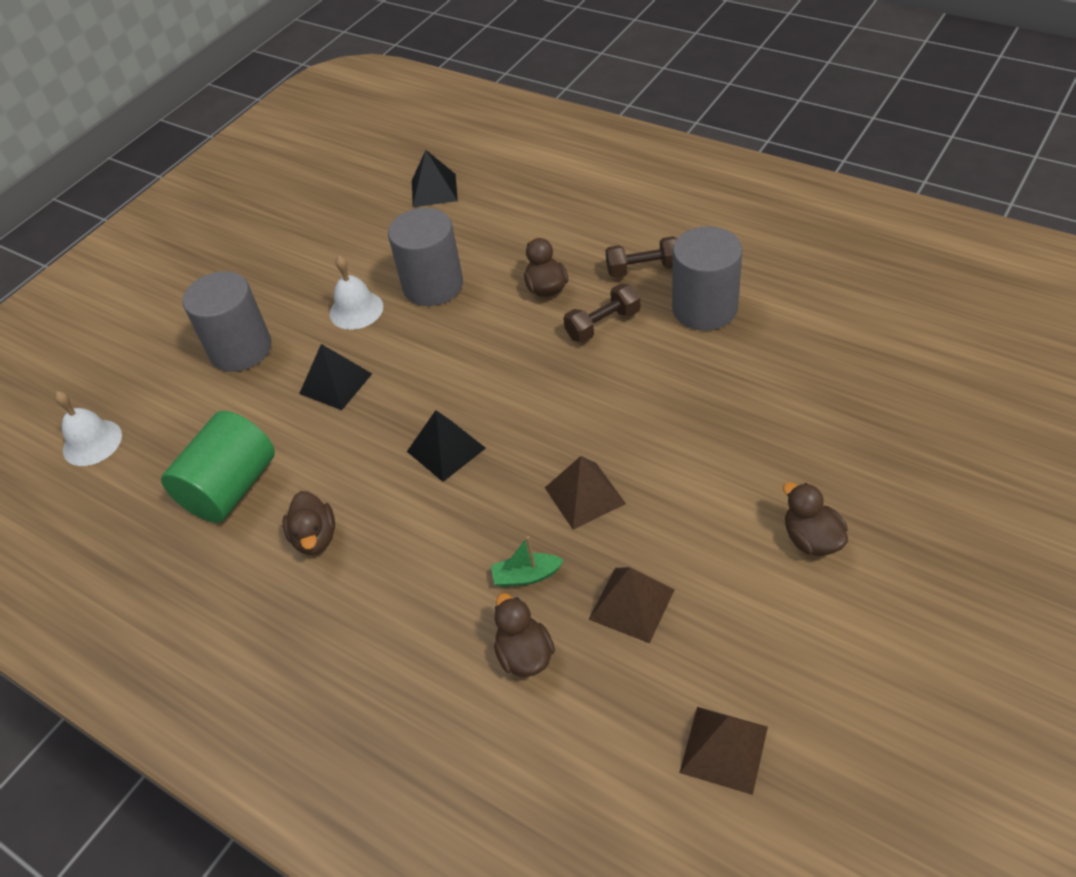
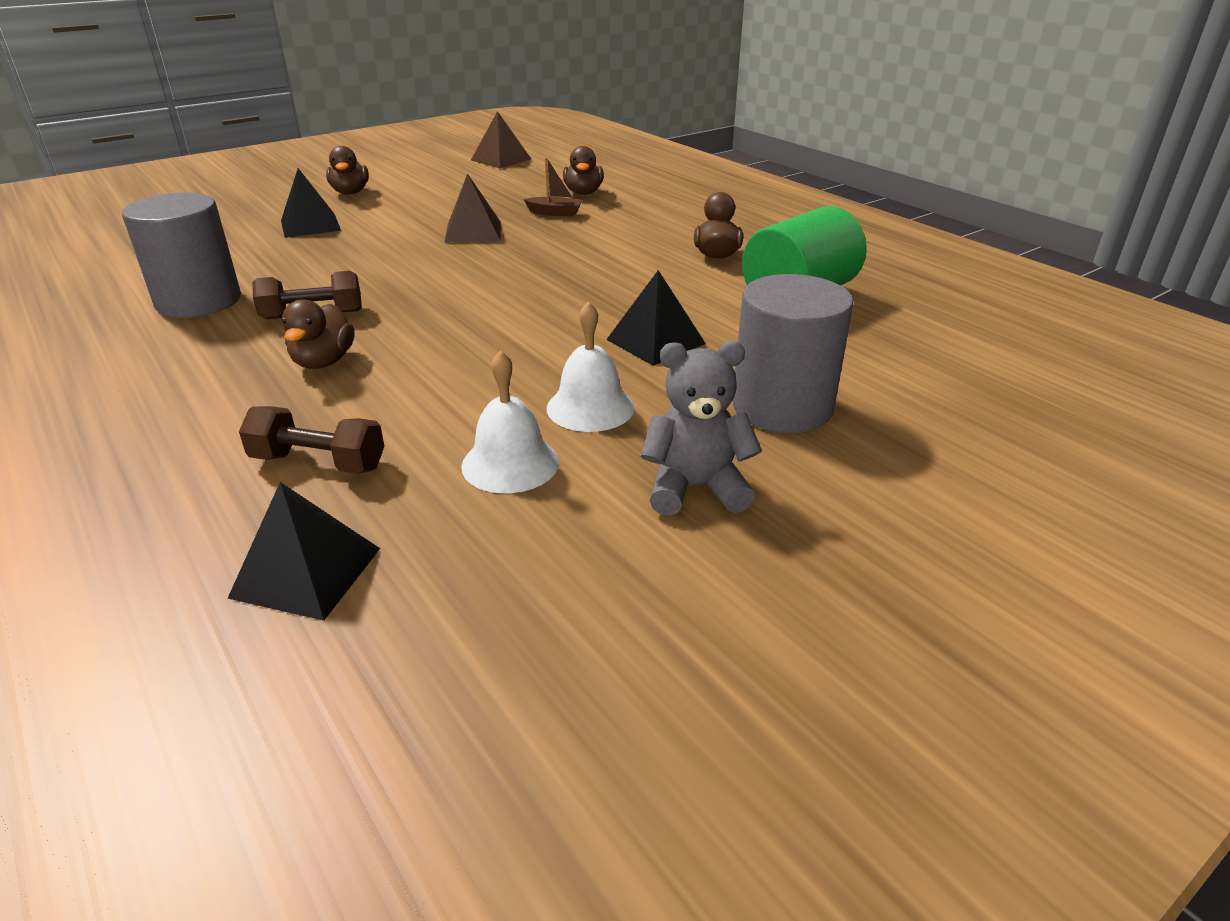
camera: 165 degrees left, 15 degrees down
(92, 442) = (992, 363): white bell -> white bell (510, 463)
(282, 279) = (695, 488): none -> grey teddy bear
(433, 285) = (460, 406): grey cylinder -> none
(446, 449) = (565, 273): black pyramid -> black pyramid (310, 225)
(526, 576) = (555, 213): green boat -> brown boat
(631, 604) = (496, 194): brown pyramid -> none
(644, 269) = (192, 348): brown dumbbell -> brown dumbbell (318, 462)

